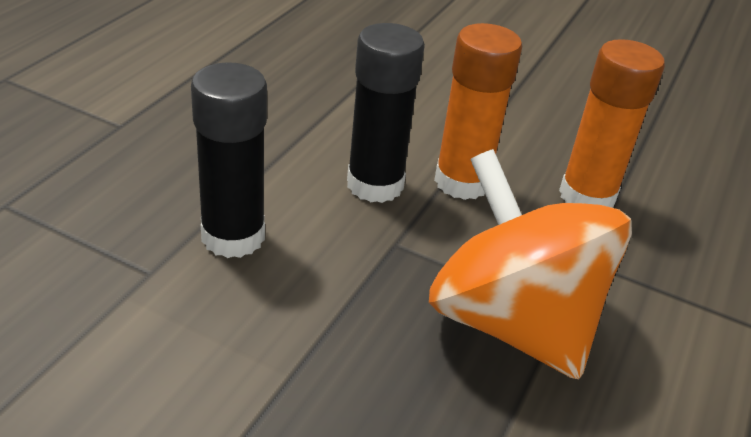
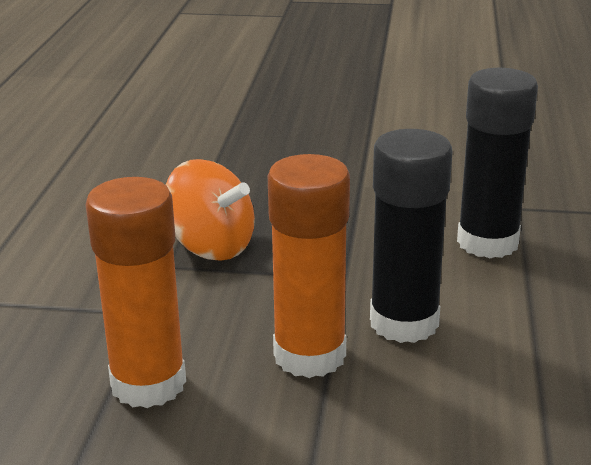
camera: 165 degrees right, 10 degrees down
(512, 322) = (211, 246): orange spinning top -> orange spinning top, size x0.58

